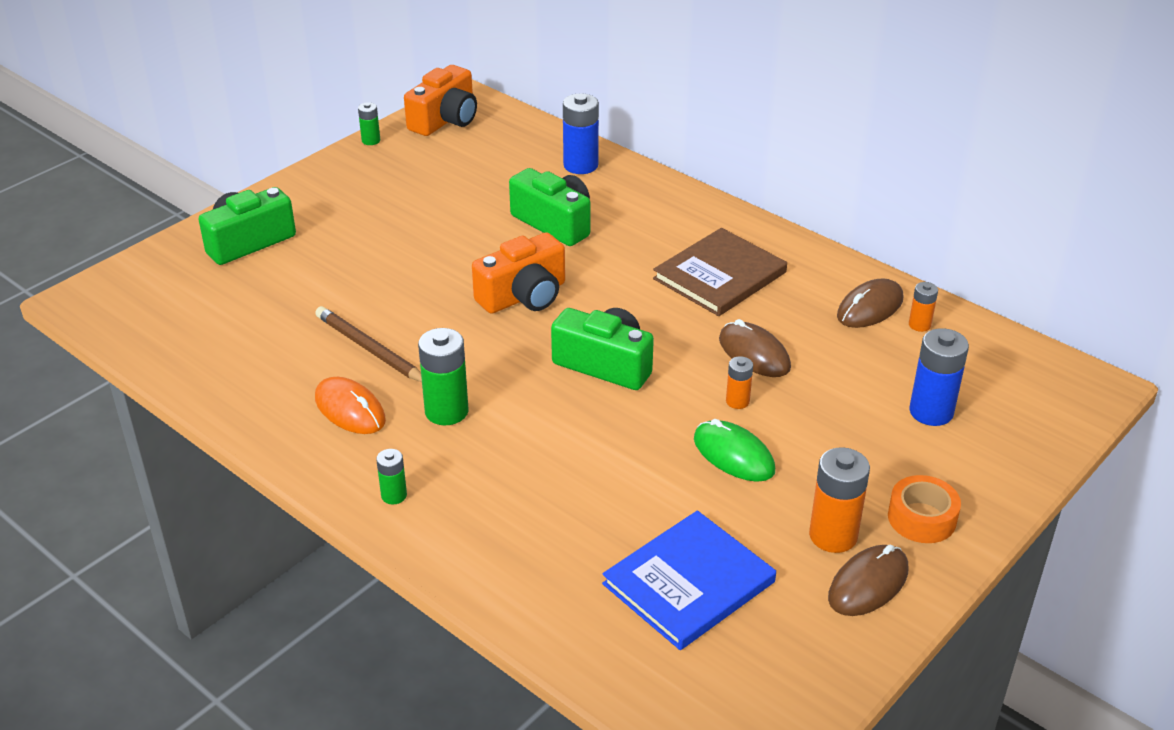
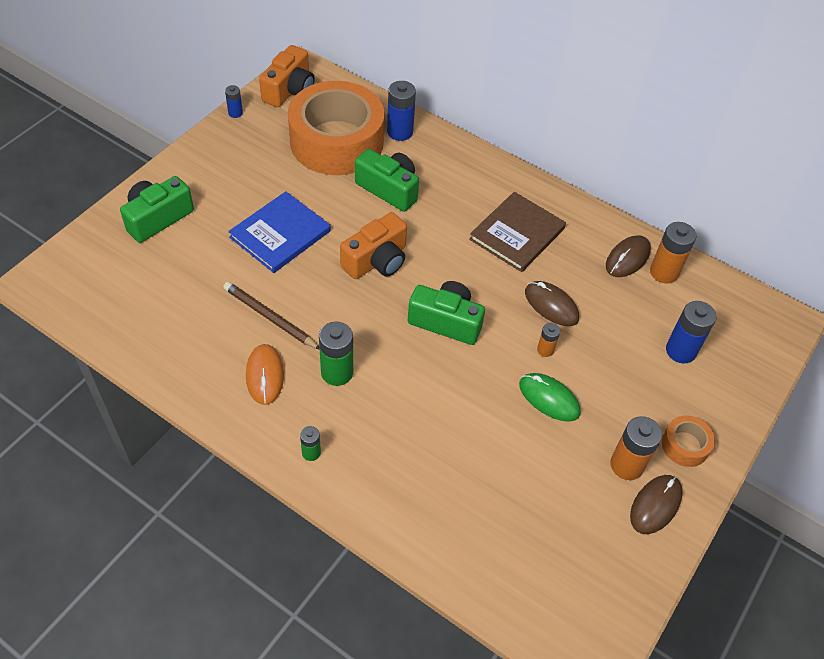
camera: 10 degrees left, 15 degrees up
(350, 409) = (265, 375): orange mouse -> orange mouse turned 45 degrees clockwise
(371, 140) = (235, 113): green battery -> blue battery
(495, 172) = (337, 141): none -> orange tape
(688, 583) = (533, 514): blue book -> blue book (280, 234)
(919, 325) = (664, 272): orange battery -> orange battery, size x1.82

